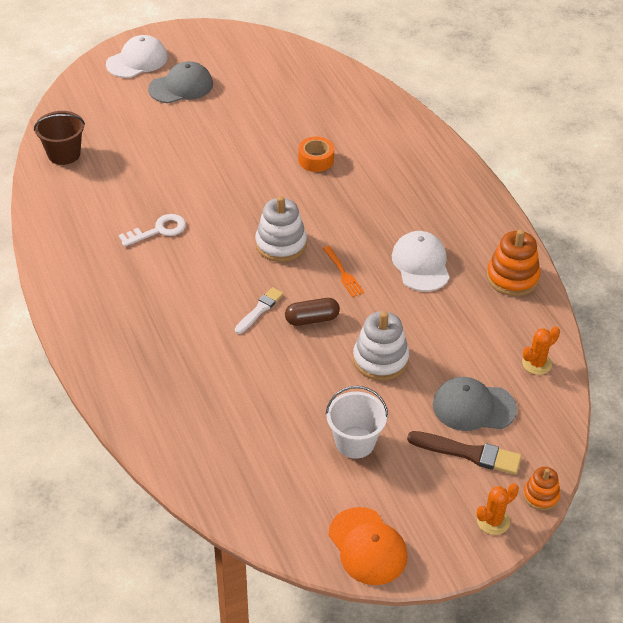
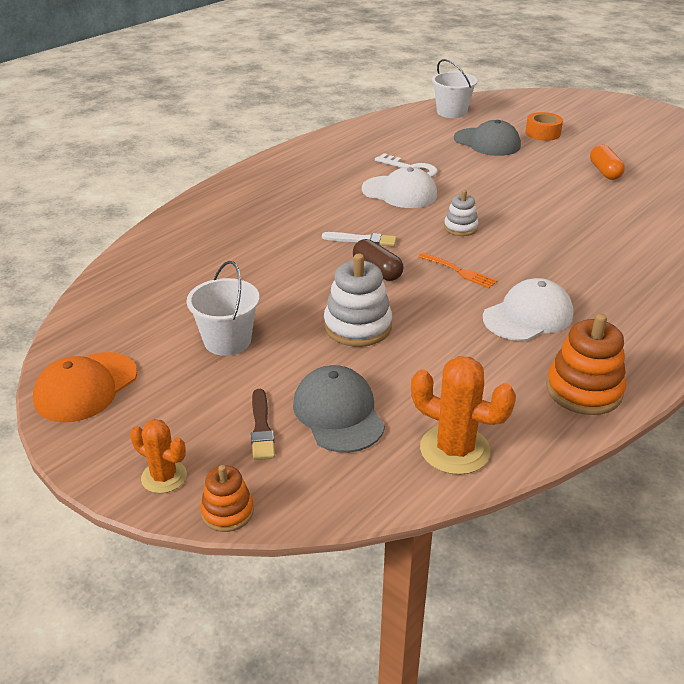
camera: 65 degrees right, 10 degrees down
(64, 154) = (451, 112): brown bucket -> white bucket
(137, 61) = (601, 107): white cap -> white cap (399, 192)
(181, 87) = (599, 131): grey cap -> grey cap (487, 142)
(253, 122) = (605, 172): none -> orange capsule
(281, 244) = (460, 228): white stacking toy -> white stacking toy, size x0.59
(316, 160) = (600, 215): orange tape -> orange tape (542, 133)
(343, 273) = (459, 271): orange fork -> orange fork turned 90 degrees counterclockwise
(468, 453) = (261, 427): brown brush -> brown brush, size x0.66
(536, 363) = (454, 450): orange cactus -> orange cactus, size x1.61

